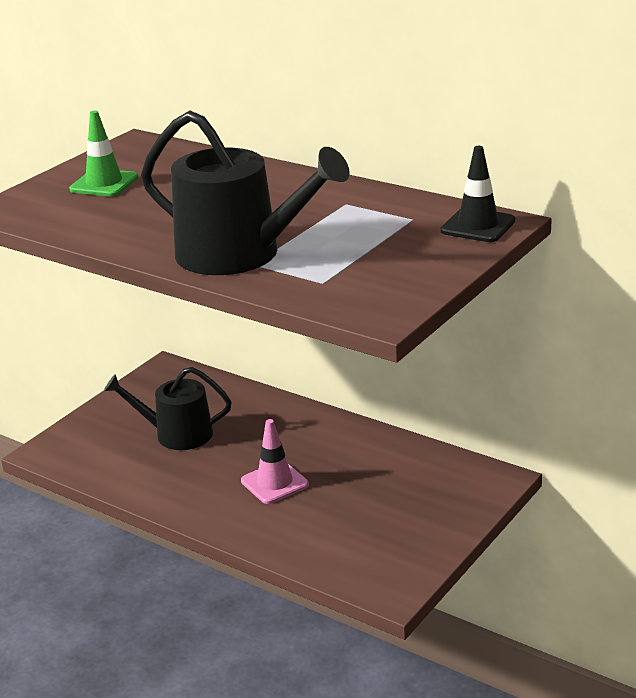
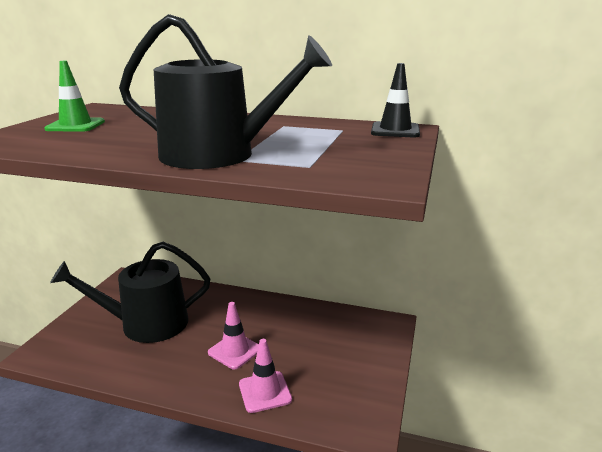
camera: 20 degrees left, 5 degrees down
(176, 434) = (146, 324): black watering can -> black watering can, size x1.51
(292, 533) = (265, 392): none -> pink traffic cone

